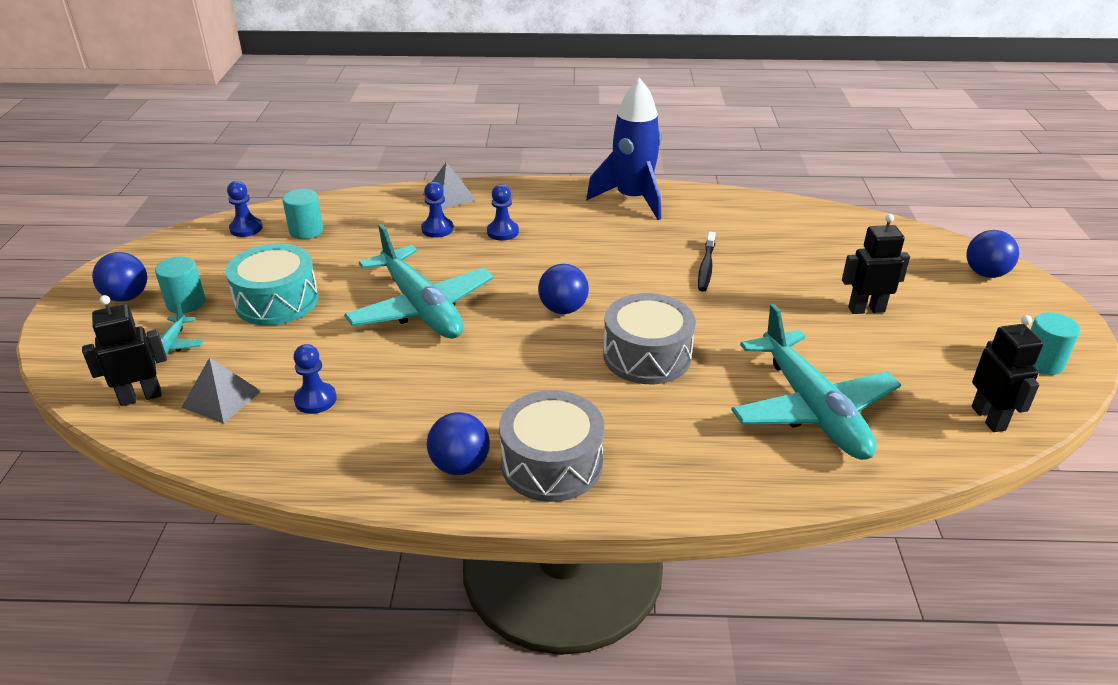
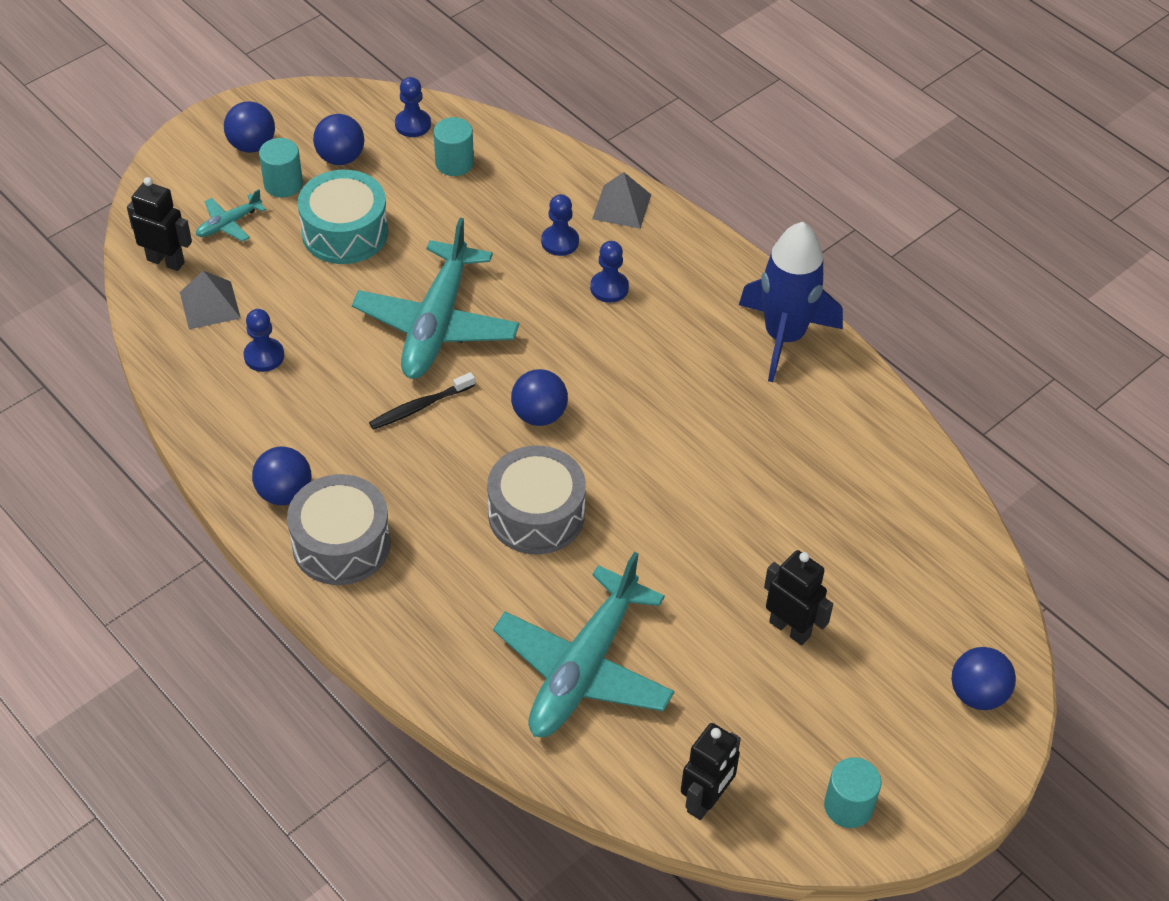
camera: 45 degrees right, 15 degrees up
(214, 268) = (340, 158): none -> blue ball
(706, 267) = (724, 469): black toothbrush -> black toothbrush (420, 407)

